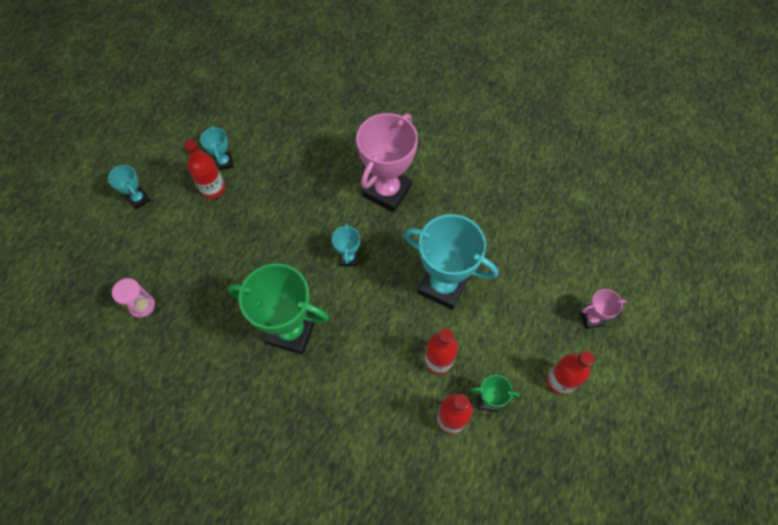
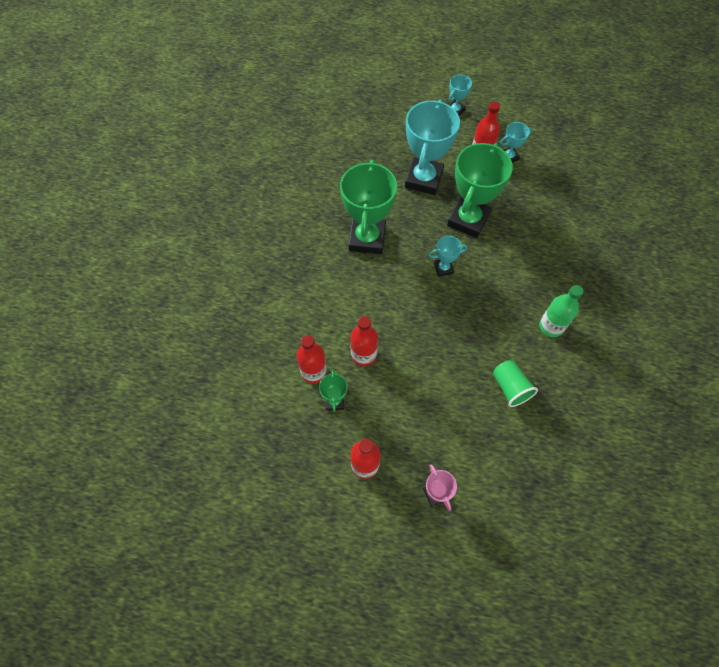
camera: 80 degrees right, 0 degrees up
(142, 305) = (366, 137): pink hourglass -> none
(294, 221) = (468, 220): none -> green trophy
(387, 191) = (521, 287): pink trophy -> none
(434, 178) = (551, 326): none -> green bottle
(443, 286) = (436, 349): turquoise trophy -> turquoise trophy (423, 179)
(492, 228) = (510, 387): none -> green cup

